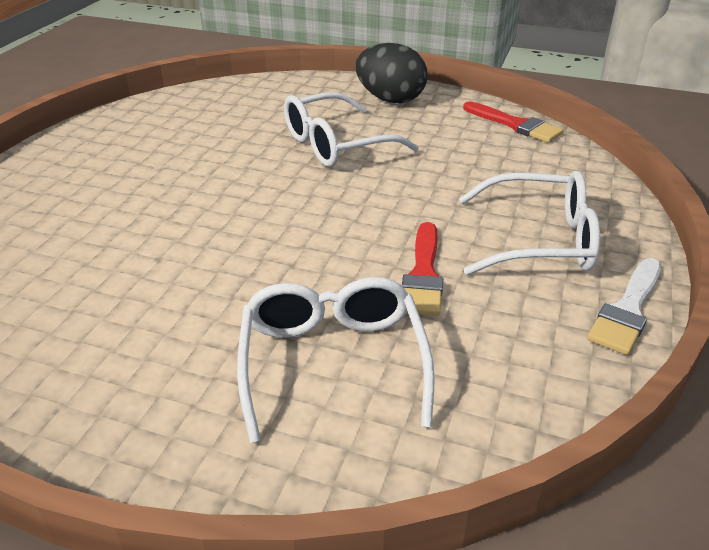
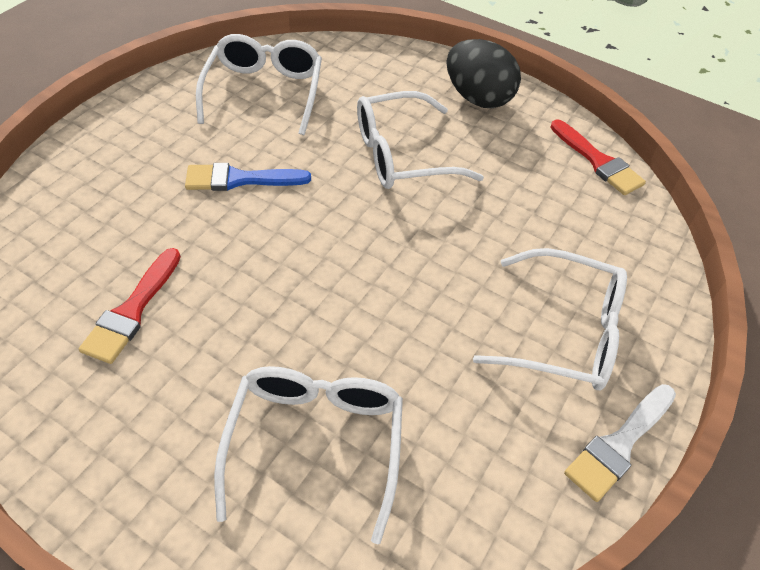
camera: 10 degrees right, 15 degrees up
(184, 182) = (240, 179): none -> blue brush
(187, 121) = (264, 92): none -> white glasses
(423, 275) = (433, 352): red brush -> red brush (132, 310)

